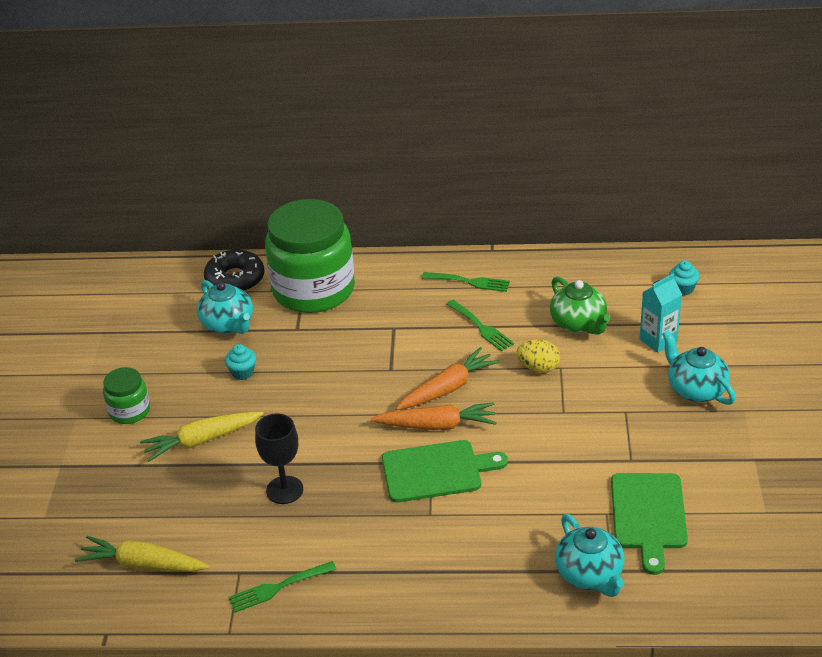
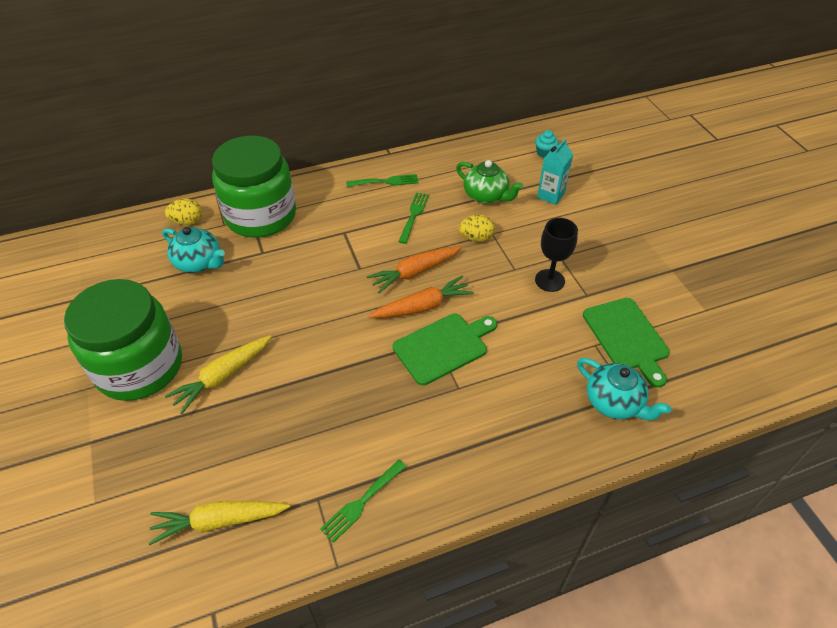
camera: 25 degrees left, 10 degrees up
(129, 411) = (139, 367): green jar -> green jar, size x2.18
(235, 279) = (187, 222): black donut -> yellow egg
(242, 372) = (232, 303): turquoise cupcake -> none
(284, 490) = (321, 402): black goblet -> black goblet (549, 280)
(448, 388) = (414, 272): orange carrot -> orange carrot turned 150 degrees counterclockwise
(481, 327) = (414, 215): green fork -> green fork turned 105 degrees counterclockwise
(696, 389) = (599, 226): turquoise teapot -> none

